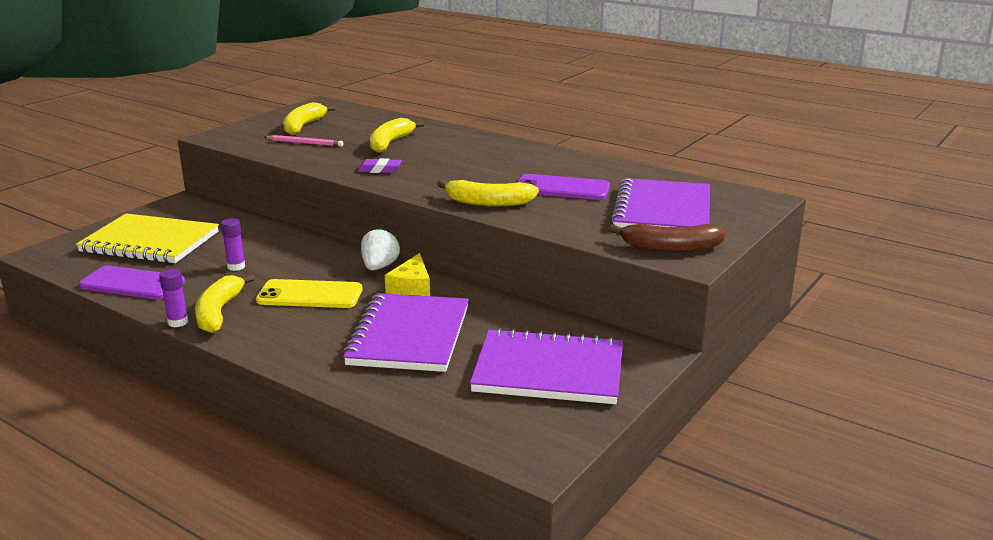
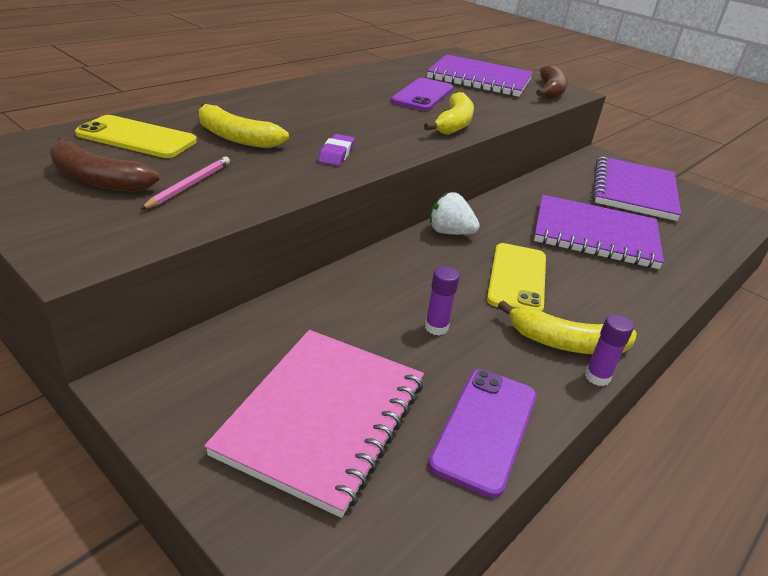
camera: 85 degrees left, 10 degrees up
(150, 242) = (323, 417): yellow notebook -> pink notebook
(303, 126) = (97, 179): yellow banana -> brown banana
(370, 124) = (137, 138): none -> yellow phone
(412, 290) = (505, 222): yellow cheese -> none

